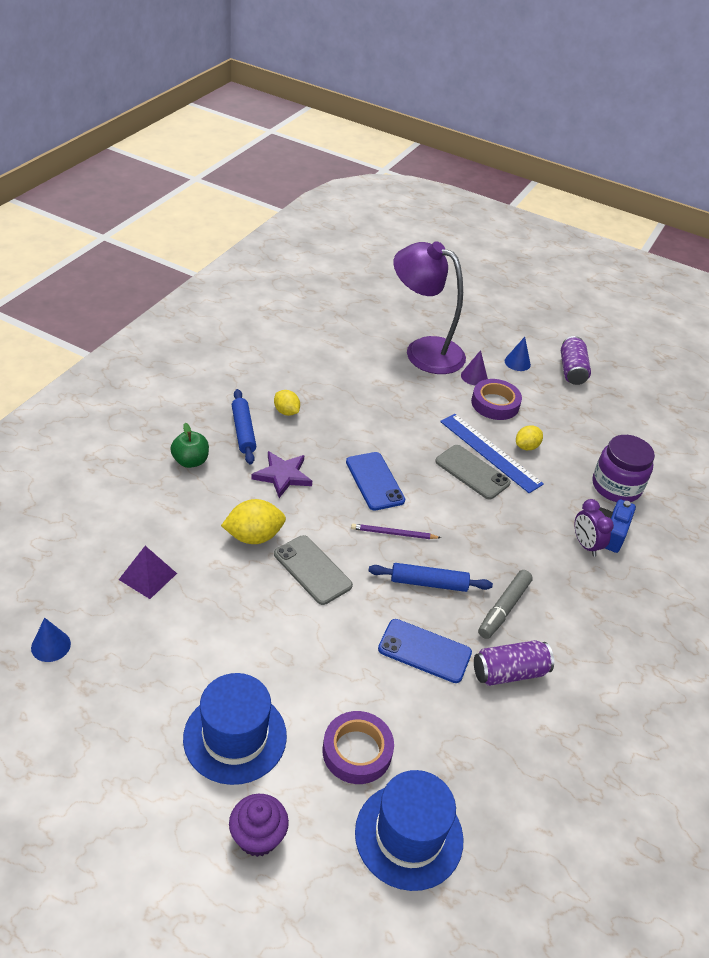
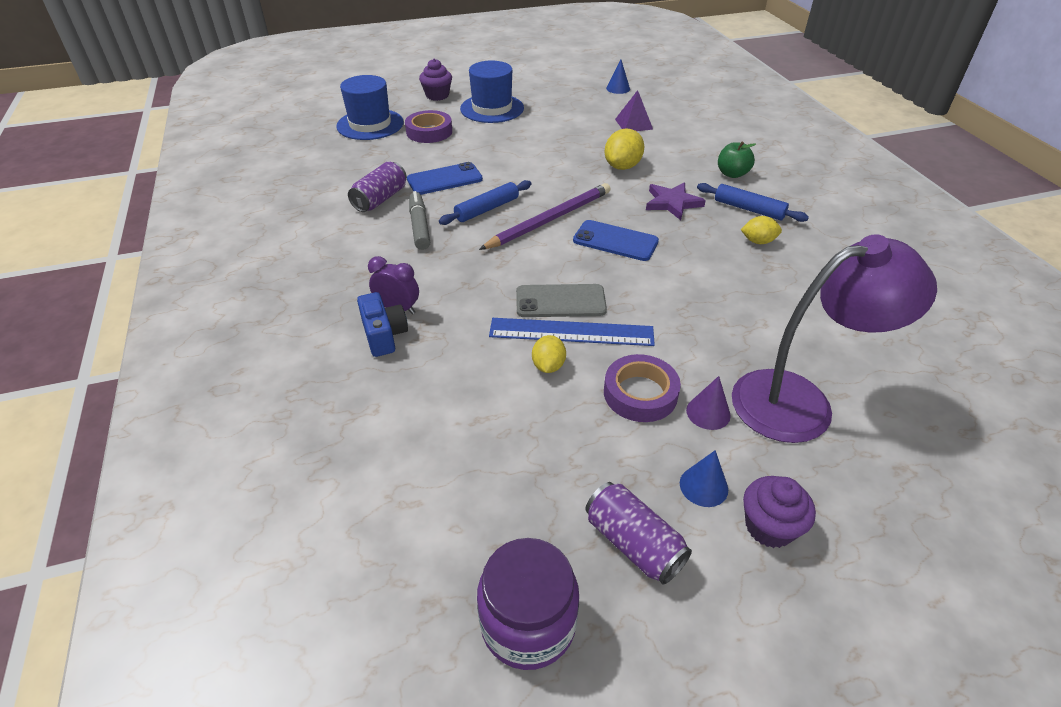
camera: 140 degrees right, 0 degrees up
(312, 570) = (563, 173): grey phone -> none
(393, 533) = (550, 219): purple pencil -> purple pencil, size x1.93
(510, 339) = (769, 527): none -> purple cupcake
(616, 486) = (416, 391): purple jar -> purple jar (528, 624)

